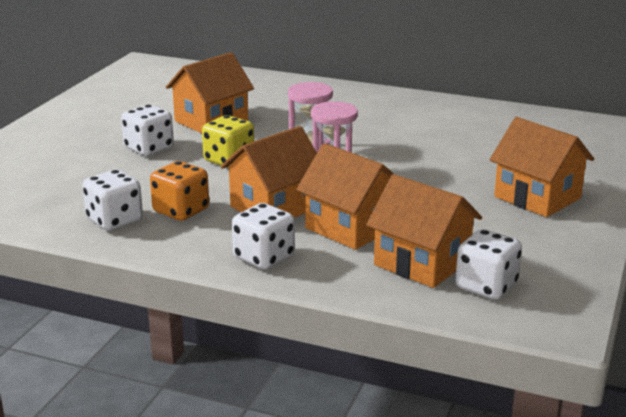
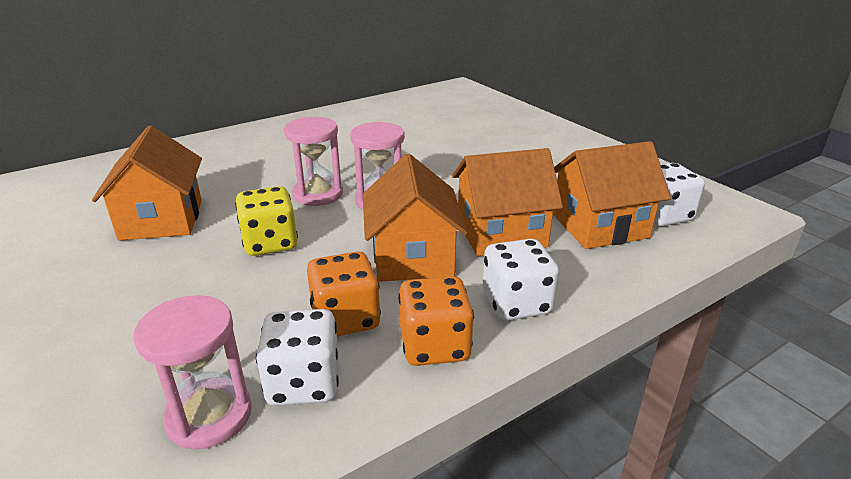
camera: 55 degrees left, 5 degrees up
(68, 207) = (209, 416): none -> pink hourglass
(149, 148) = (153, 283): white dice -> none
(187, 244) = (434, 346): none -> orange dice
(537, 197) = (532, 145): orange house -> none

